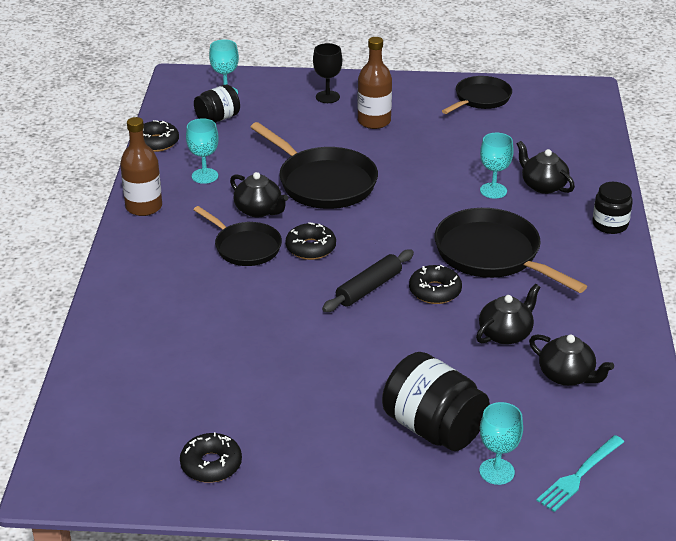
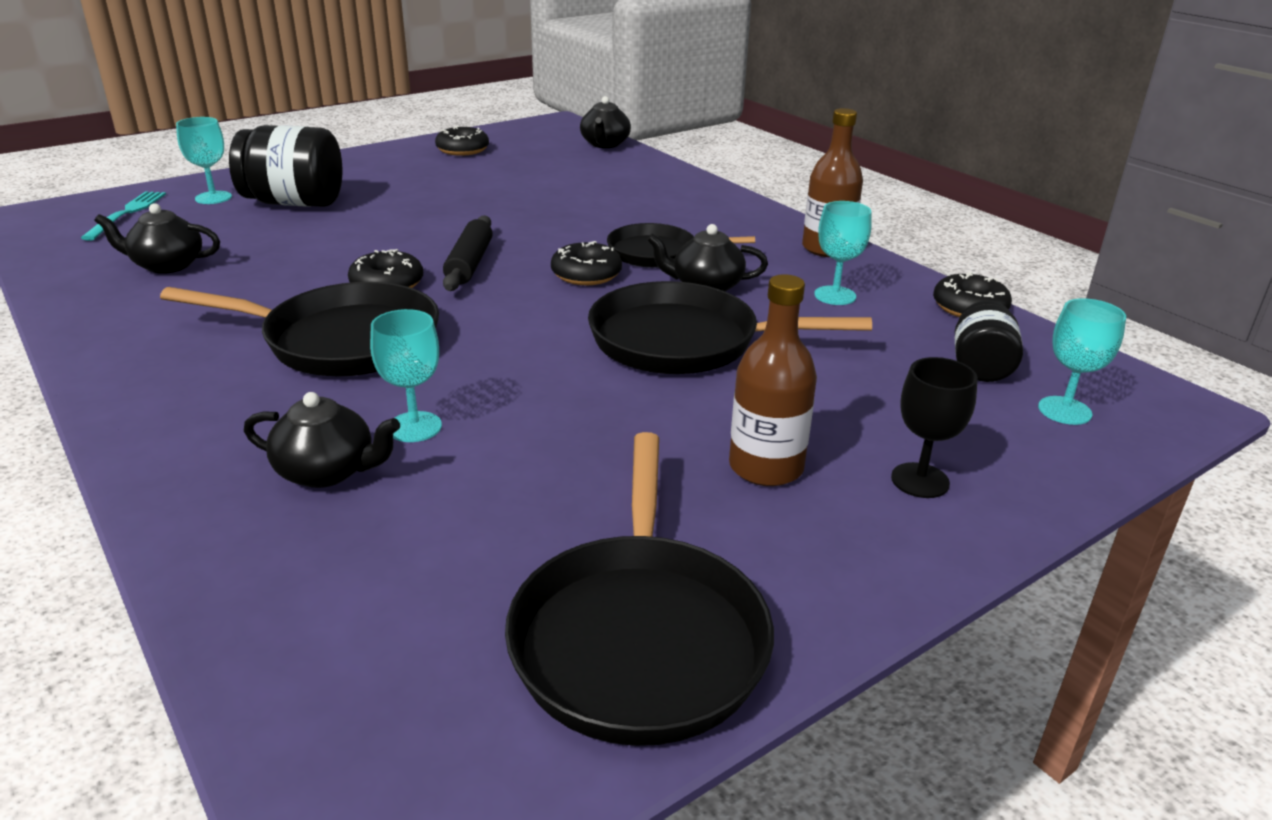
camera: 140 degrees right, 5 degrees down
(480, 99) = (639, 637): black pan -> black pan, size x1.58
(506, 334) = (264, 275): black teapot -> black teapot (605, 144)
(610, 225) = (158, 448): black jar -> none

